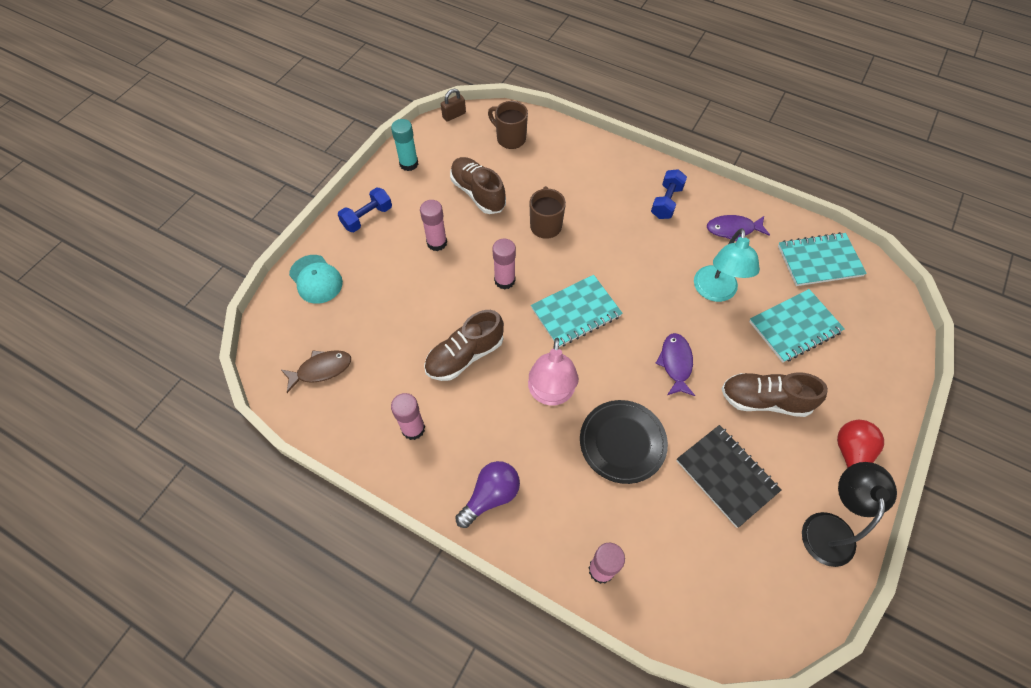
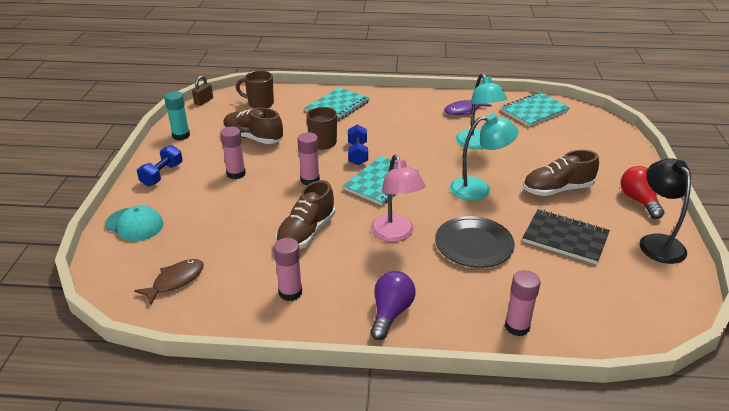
camera: 25 degrees left, 25 degrees down
(666, 202) = (405, 108): blue dumbbell -> blue dumbbell (357, 154)
(675, 363) = (478, 188): purple fish -> turquoise lamp
(794, 327) = (545, 147): turquoise notebook -> turquoise notebook (337, 107)

